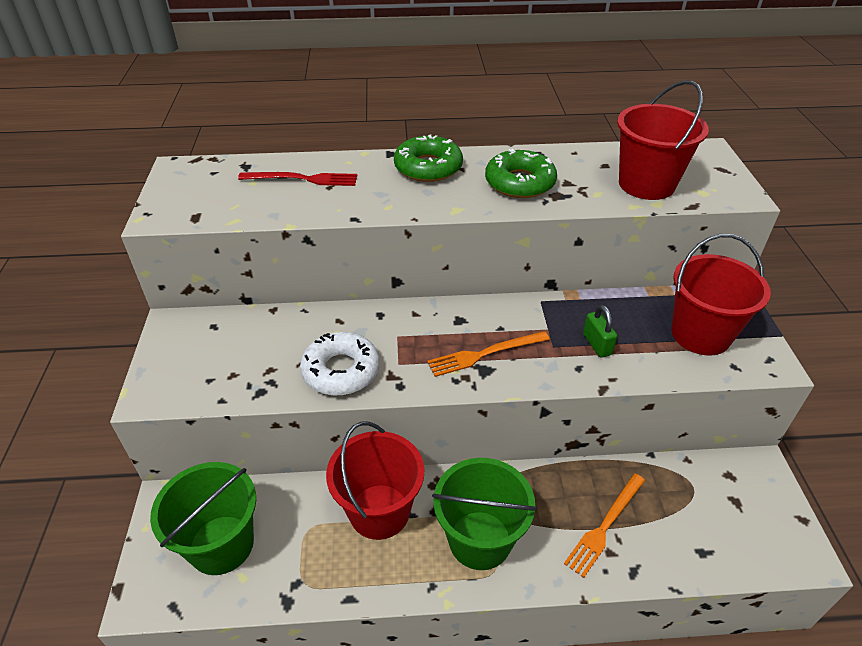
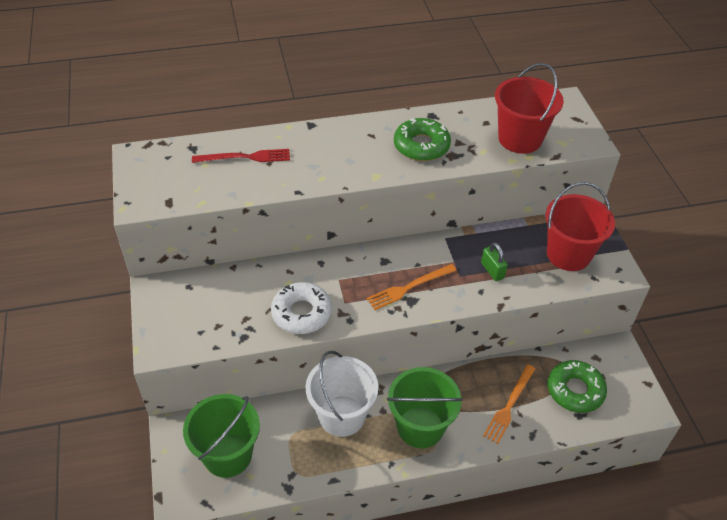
camera: 10 degrees left, 5 degrees up
(379, 511) = (342, 416): red bucket -> white bucket
(428, 167) = (345, 137): green donut -> green donut (575, 390)

